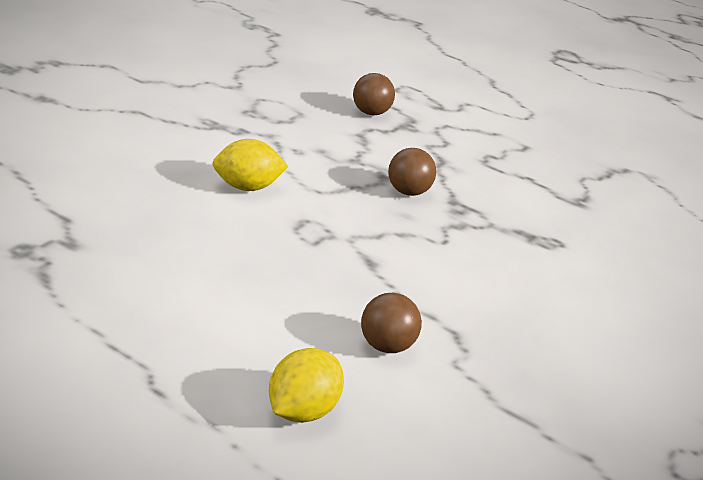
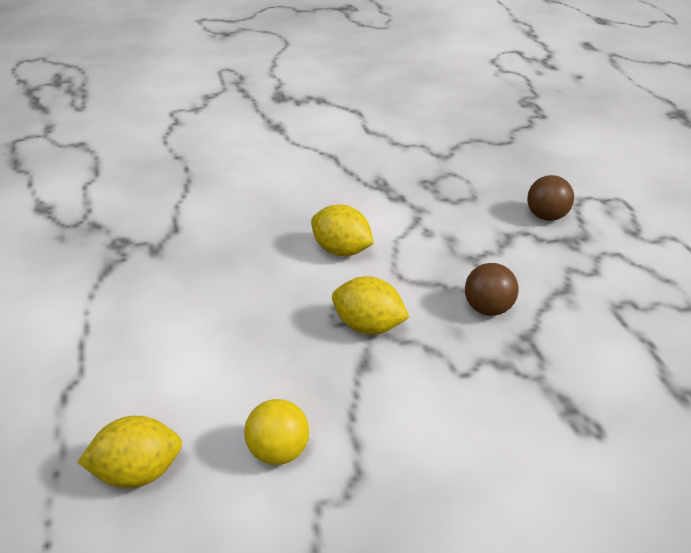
camera: 45 degrees right, 5 degrees up
(341, 235) = (368, 326): none -> yellow lemon
(387, 346) = (278, 452): brown ball -> yellow ball

